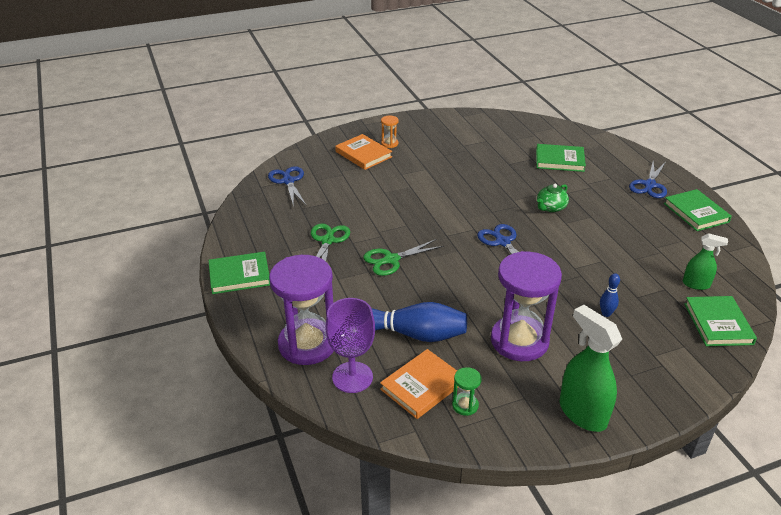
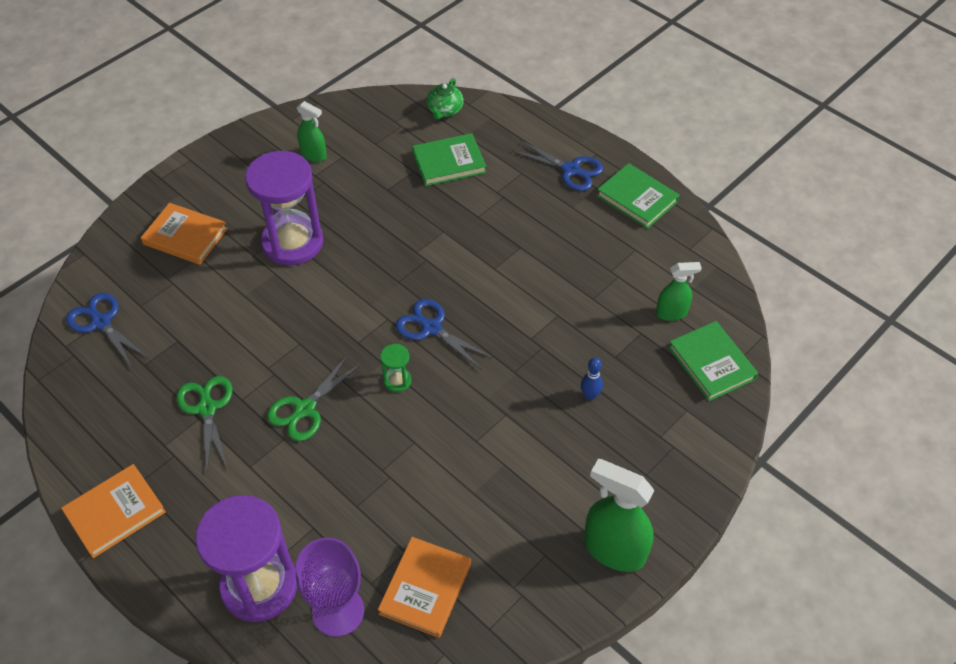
camera: 25 degrees left, 15 degrees up
(239, 275) = (115, 512): green book -> orange book
(389, 143) = (213, 204): orange hourglass -> none
(414, 334) = (383, 515): blue bowling pin -> none
(465, 405) = (485, 594): green hourglass -> green hourglass (397, 380)
(468, 135) = (314, 155): none -> green spray bottle
(519, 341) = (509, 475): purple hourglass -> purple hourglass (292, 242)
(550, 207) = (467, 249): green teapot -> green teapot (444, 110)
(649, 185) = (570, 170): blue scissors -> blue scissors turned 60 degrees counterclockwise

